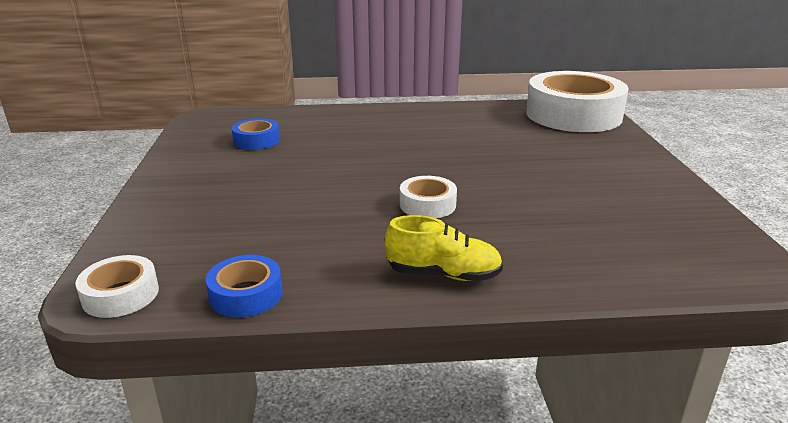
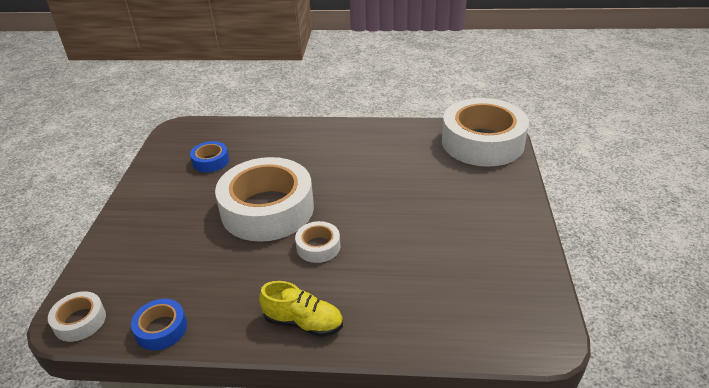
camera: 10 degrees right, 10 degrees up
(347, 176) = (267, 209): none -> white tape

